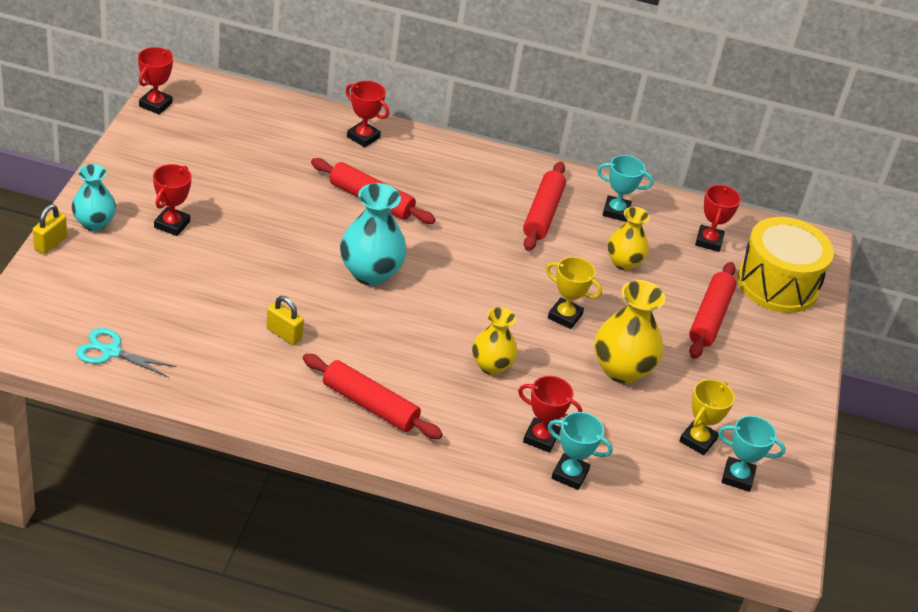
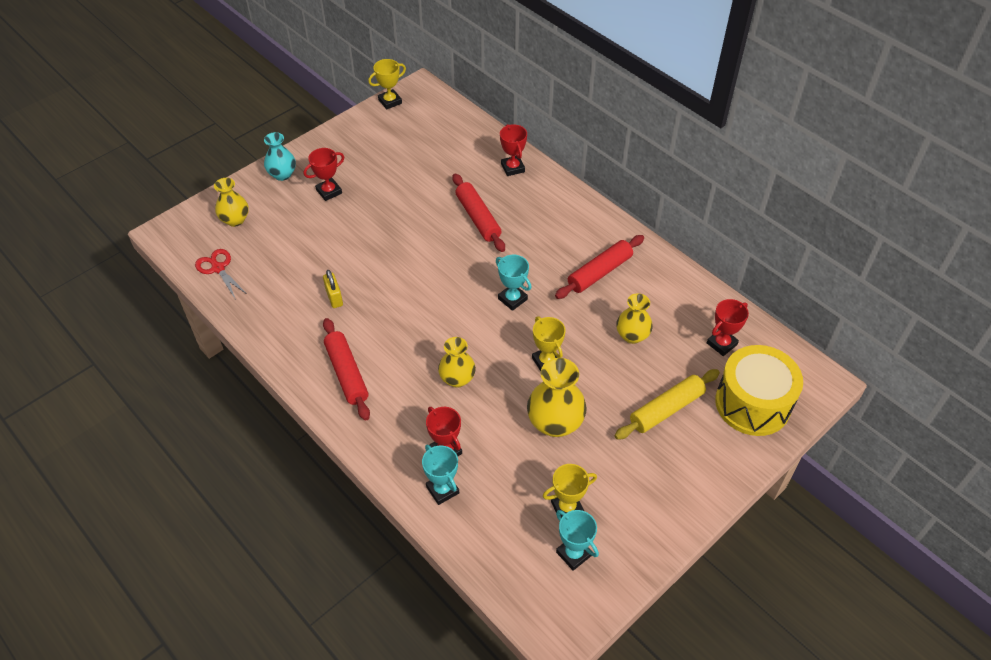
camera: 40 degrees right, 10 degrees up
(50, 243) = (245, 180): yellow padlock -> none
(81, 292) = (235, 220): none -> yellow vase
(111, 352) = (218, 268): turquoise scissors -> red scissors
(155, 104) = (390, 101): red trophy -> yellow trophy
(370, 273) = (430, 273): turquoise vase -> none
(616, 211) = (662, 291): turquoise trophy -> turquoise trophy (512, 299)
(710, 317) = (666, 409): red rolling pin -> yellow rolling pin

